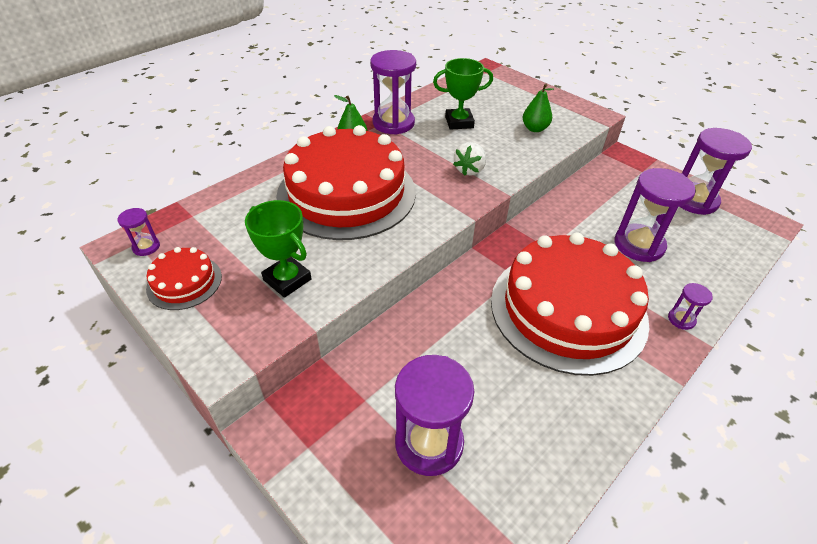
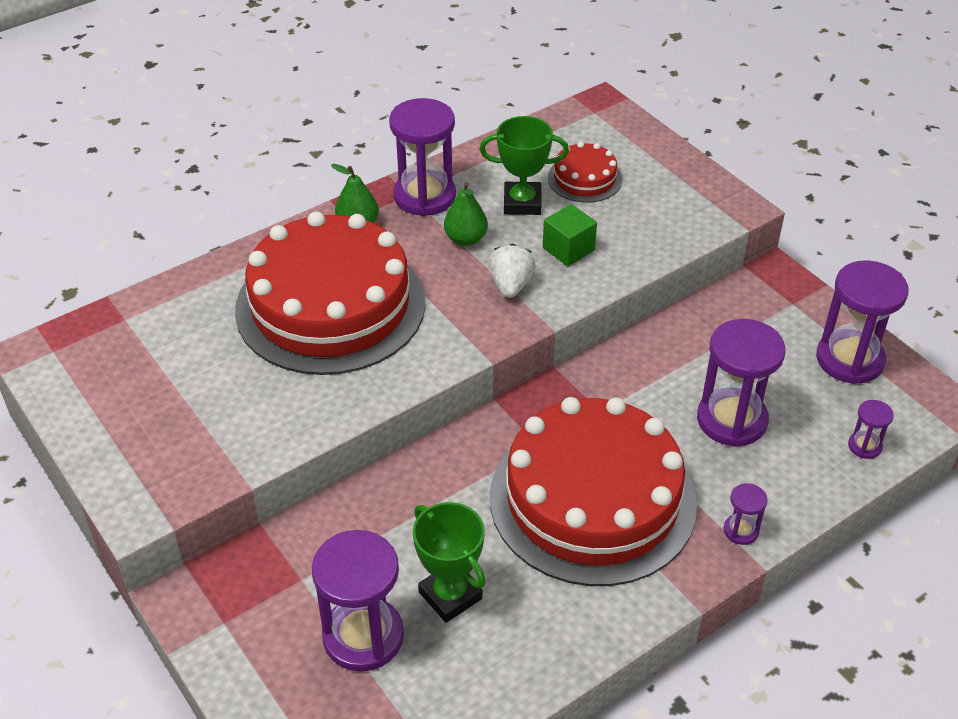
camera: 10 degrees right, 0 degrees up
(146, 247) = (64, 358): purple hourglass -> purple hourglass (864, 446)
(184, 282) = (106, 410): red cake -> red cake (584, 178)
(287, 280) = (230, 420): green trophy -> green trophy (450, 595)
(469, 170) = (511, 285): white strawberry -> white strawberry turned 150 degrees clockwise
(499, 146) = (568, 249): none -> green cube
(534, 129) = (632, 224): green pear -> green pear (465, 239)

